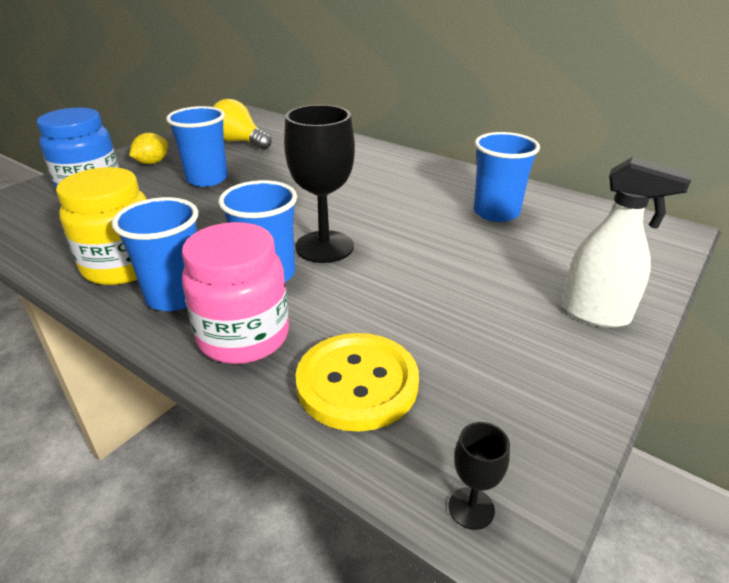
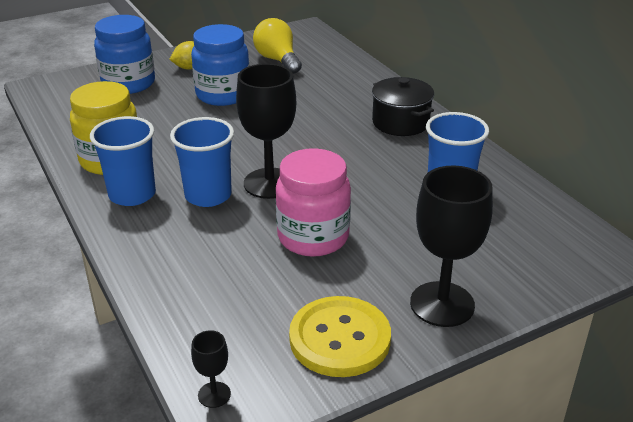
camera: 25 degrees right, 0 degrees up
(207, 179) = (223, 95): blue cup -> blue jar
(244, 337) = (157, 239): pink jar -> pink jar (313, 237)
(357, 383) = (208, 295): yellow button -> yellow button (340, 339)
(400, 169) = (400, 123): none -> black pot
(596, 314) = (442, 304): white spray bottle -> black goblet

